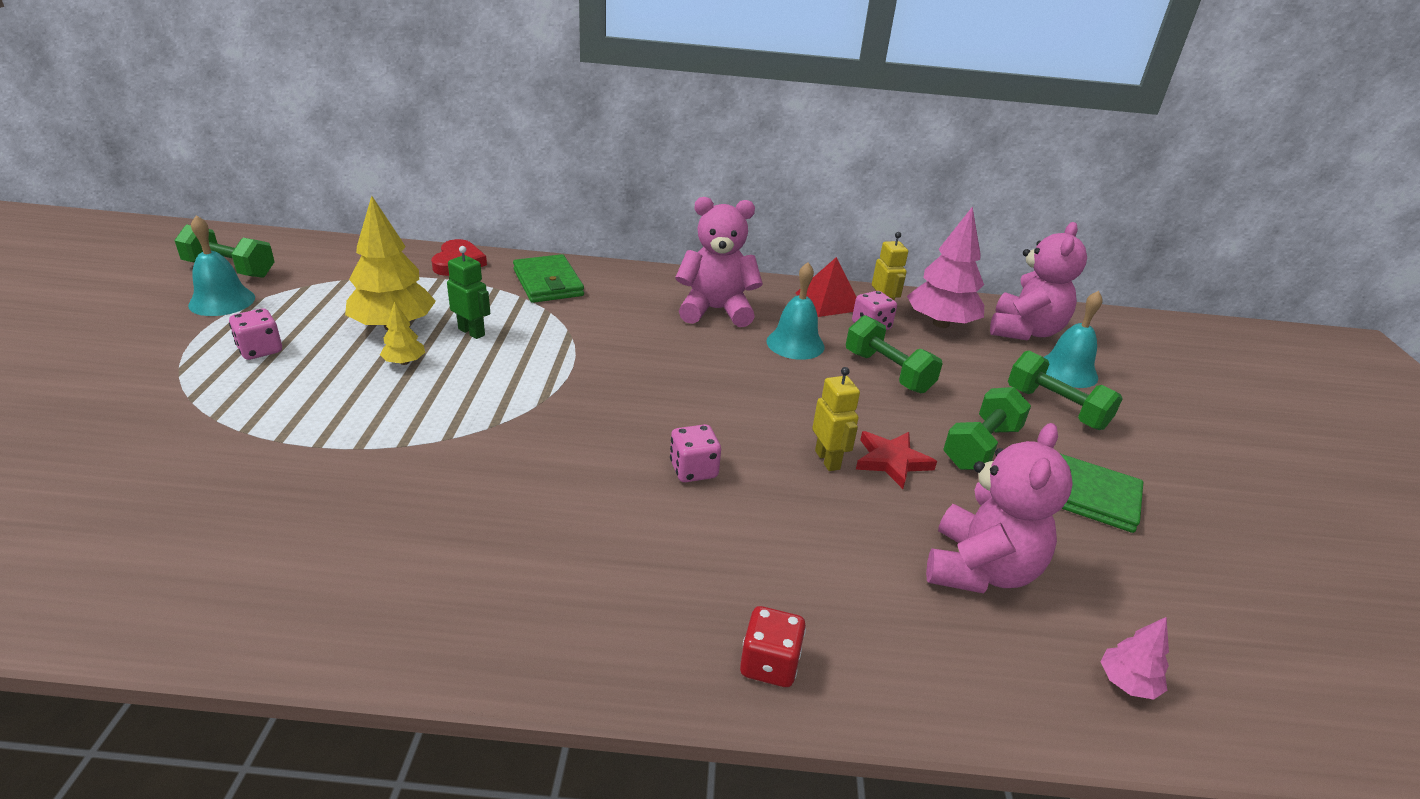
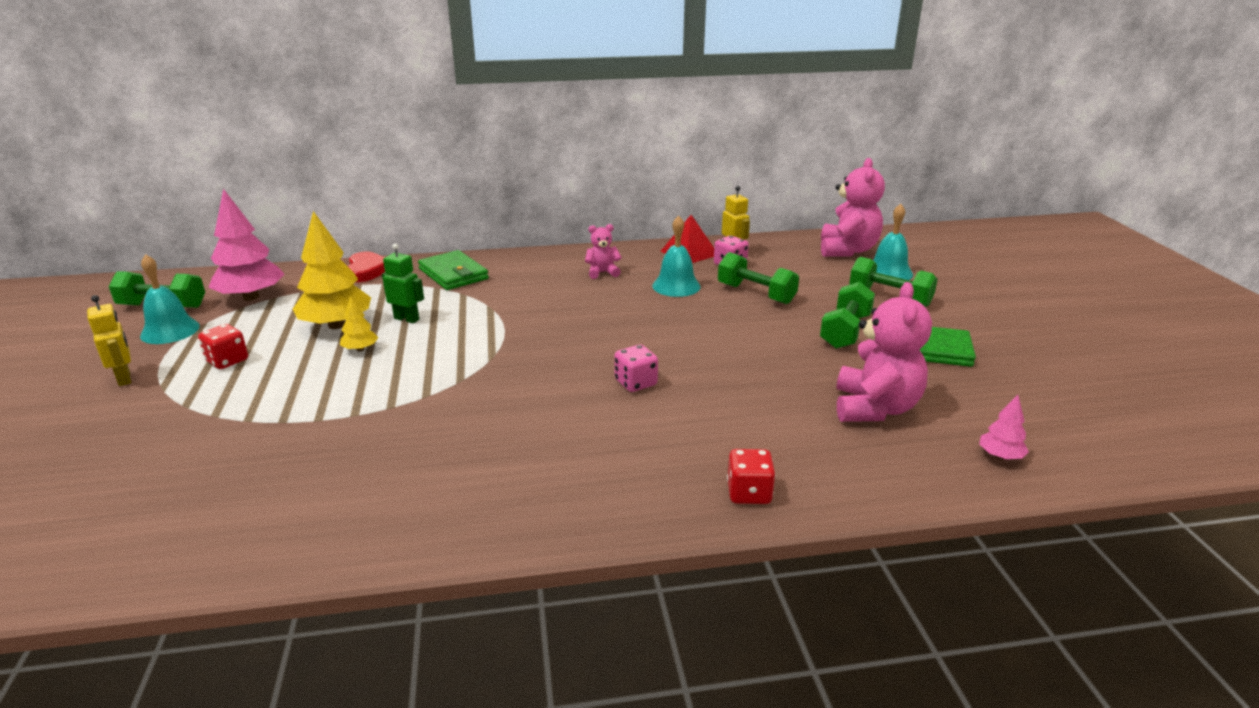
camera: 10 degrees left, 5 degrees down
(260, 350) = (227, 361): pink dice -> red dice
(716, 310) = (602, 272): pink teddy bear -> pink teddy bear, size x0.52
(828, 460) = (735, 359): yellow robot -> yellow robot (125, 378)
(892, 461) = (783, 352): red star -> none
(941, 323) = (782, 255): pink tree -> pink tree (251, 297)

